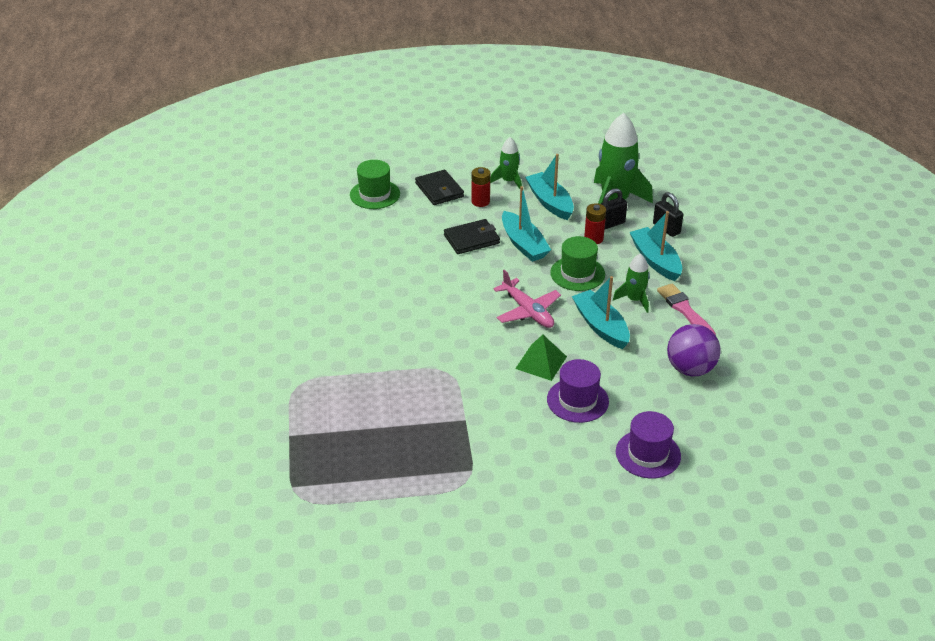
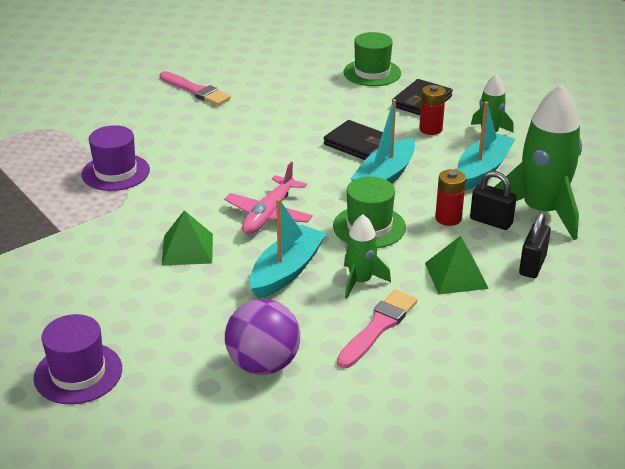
camera: 60 degrees right, 5 degrees down
(314, 287) = (196, 91): none -> pink brush
(577, 400) = (140, 293): purple hat -> purple hat (115, 172)
(655, 260) = (456, 275): turquoise boat -> green pyramid

